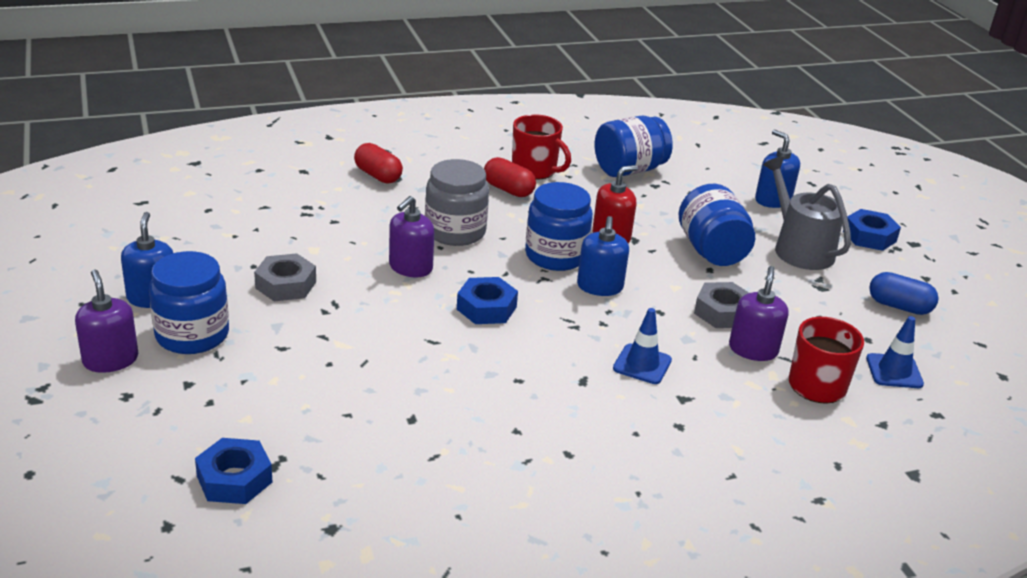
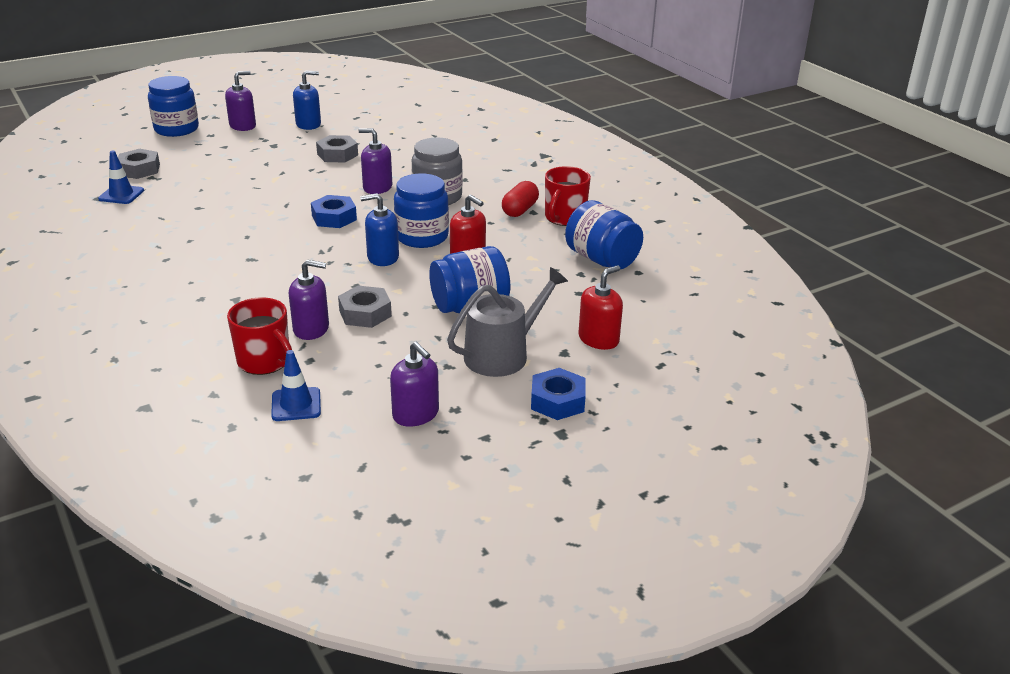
camera: 80 degrees right, 0 degrees up
(192, 335) = (272, 140): blue jar -> blue jar (176, 129)
(234, 479) = (139, 169): blue nut -> grey nut
(378, 175) = (506, 162): red capsule -> none
(642, 364) = (277, 280): blue traffic cone -> blue traffic cone (121, 195)
(772, 200) = (598, 339): blue soap dispenser -> red soap dispenser
(899, 306) = (416, 414): blue capsule -> purple soap dispenser

